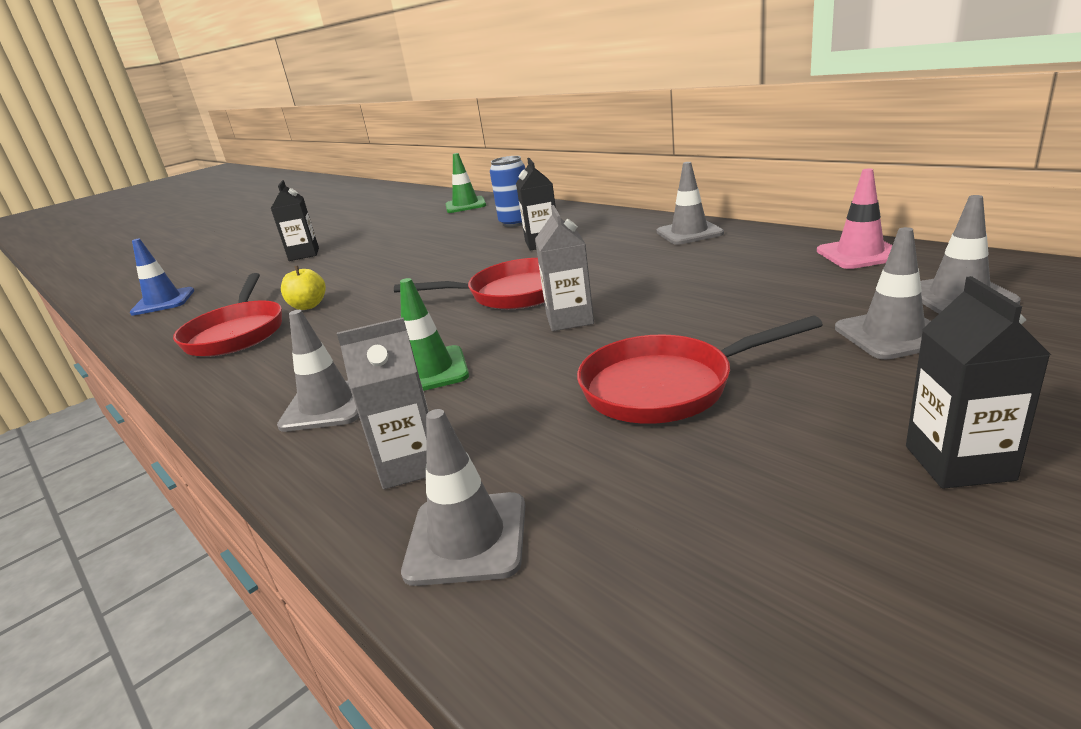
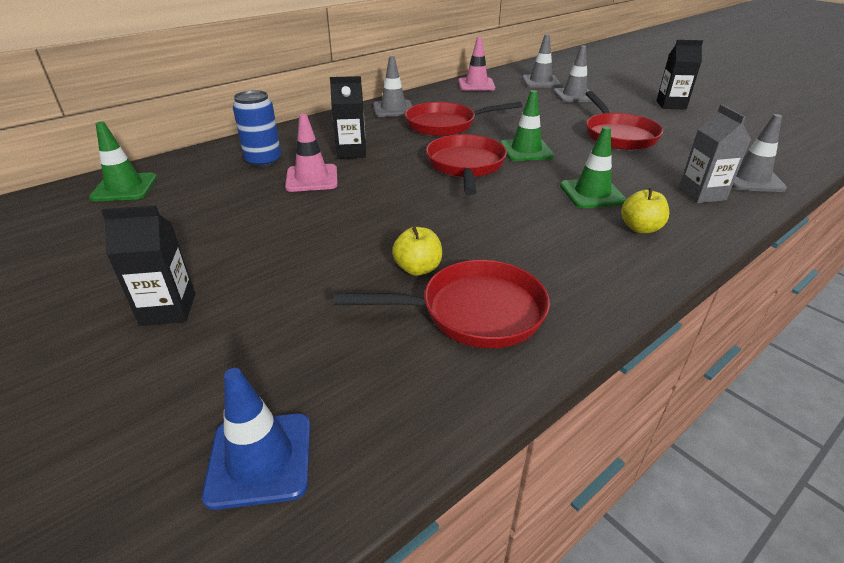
camera: 90 degrees left, 10 degrees up
(327, 406) = (640, 228): grey traffic cone -> yellow apple
(479, 243) = (312, 178): none -> pink traffic cone
(569, 319) = (526, 150): grey carton -> green traffic cone
(646, 265) = (445, 125): none -> red pan

